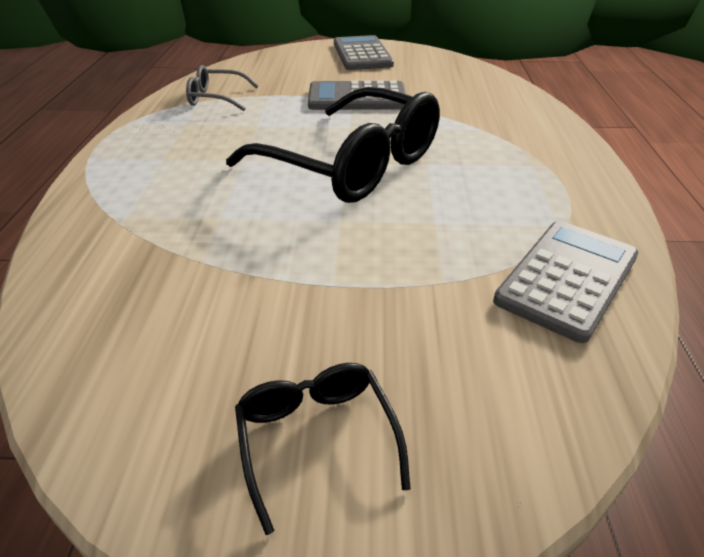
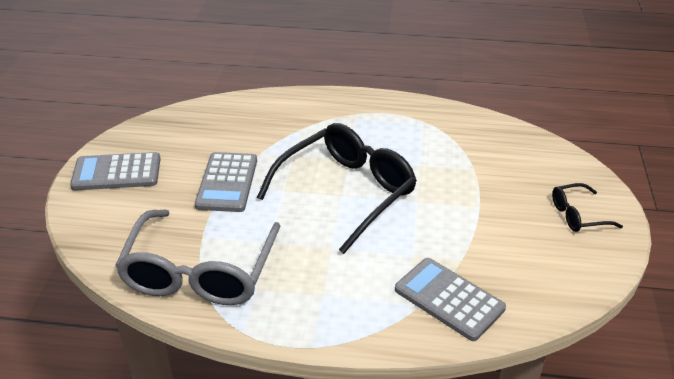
camera: 85 degrees left, 0 degrees up
(216, 98) = (200, 272): grey glasses -> grey glasses, size x2.15
(567, 279) = (468, 131): grey calculator -> grey calculator (449, 299)

